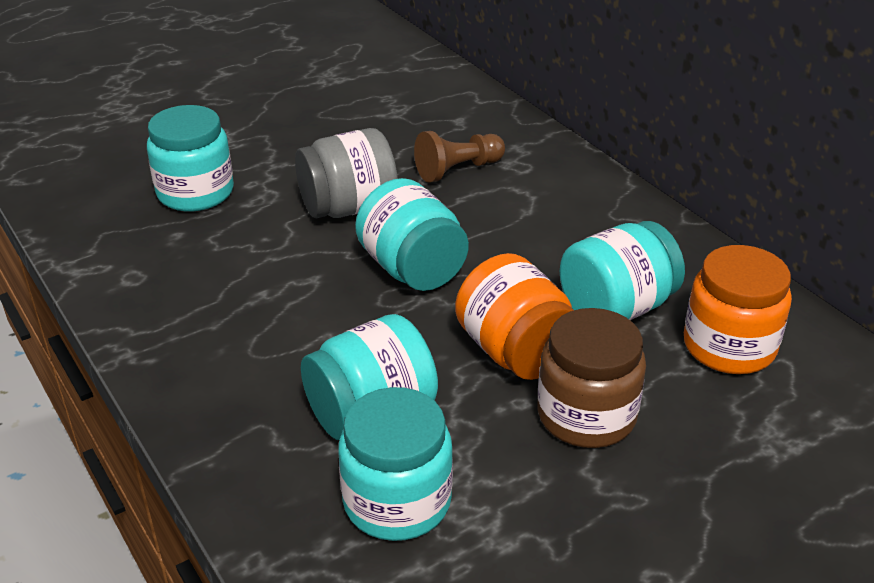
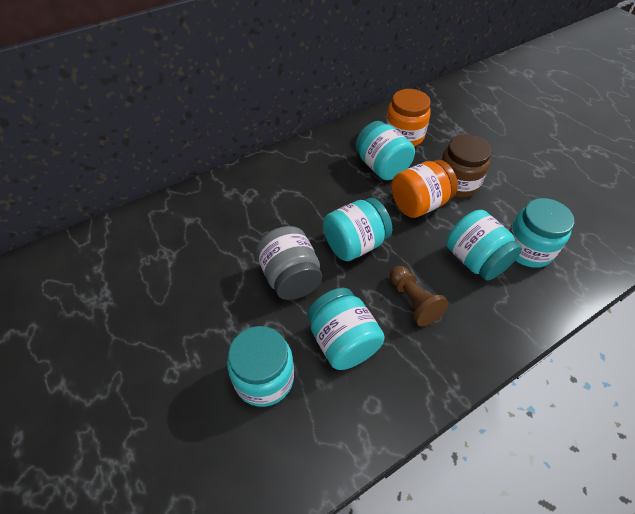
camera: 90 degrees left, 15 degrees up
(232, 253) = (342, 341): none -> turquoise jar
(458, 170) = (251, 222): brown pawn -> brown pawn (413, 301)

